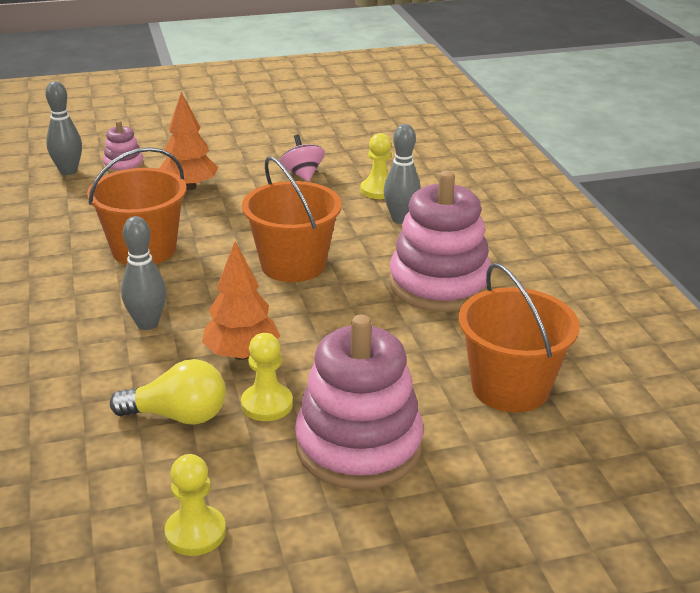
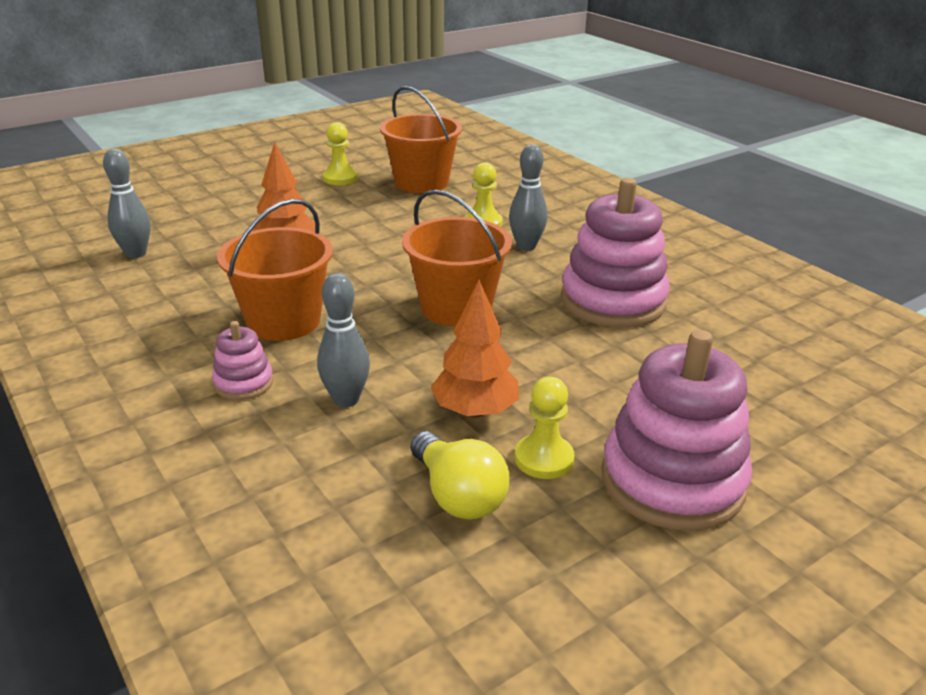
camera: 20 degrees left, 0 degrees up
(124, 166) = (197, 239): pink stacking toy -> pink stacking toy (243, 383)
(178, 416) = (458, 495): yellow light bulb -> yellow light bulb turned 75 degrees clockwise
(195, 533) = (582, 629): yellow pawn -> yellow pawn (340, 178)
(302, 174) = (396, 219): pink spinning top -> none
(510, 387) = (761, 386): orange bucket -> orange bucket (421, 182)

